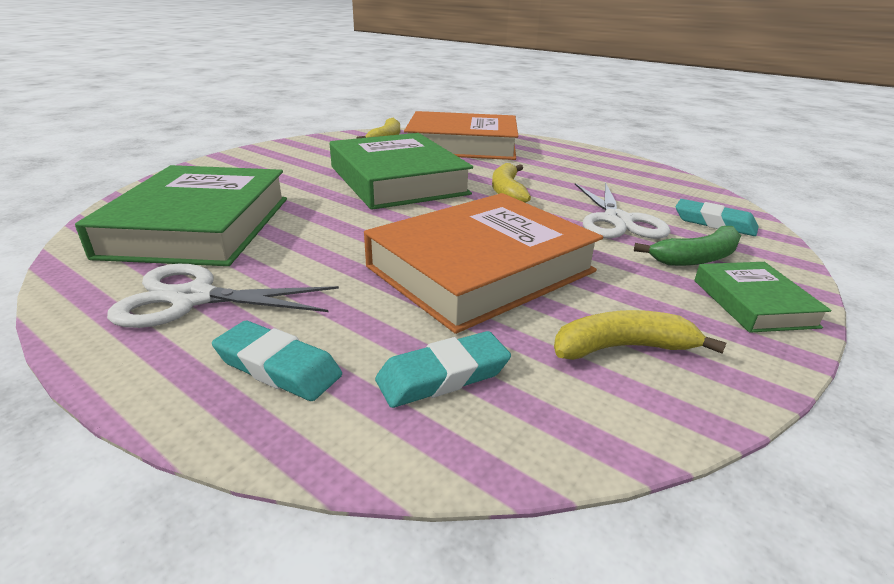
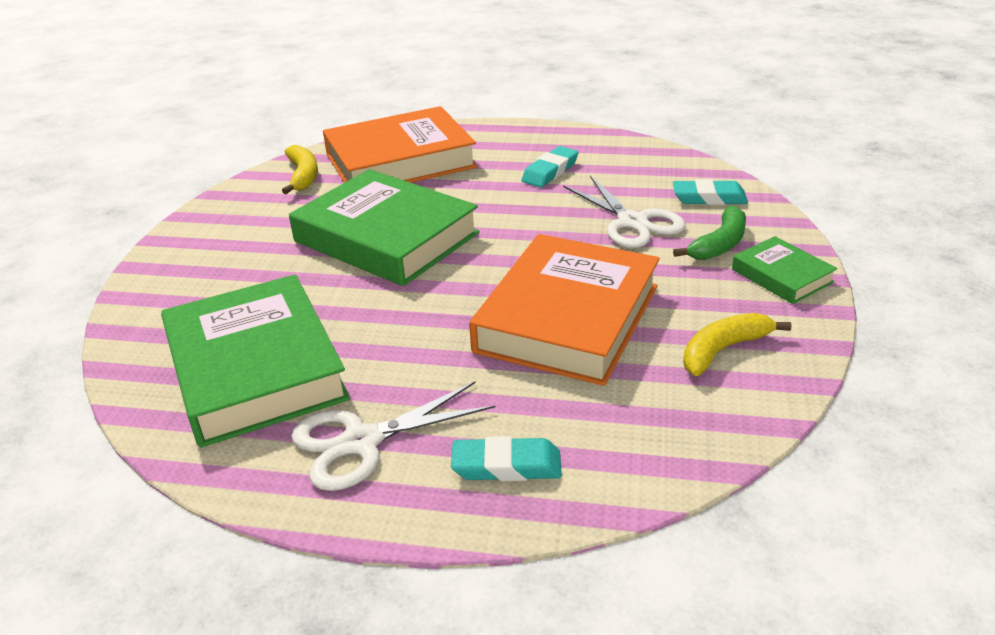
camera: 25 degrees left, 5 degrees up
(443, 376) = (627, 421): turquoise eraser -> turquoise eraser (550, 171)
(507, 191) = (509, 217): yellow banana -> none

